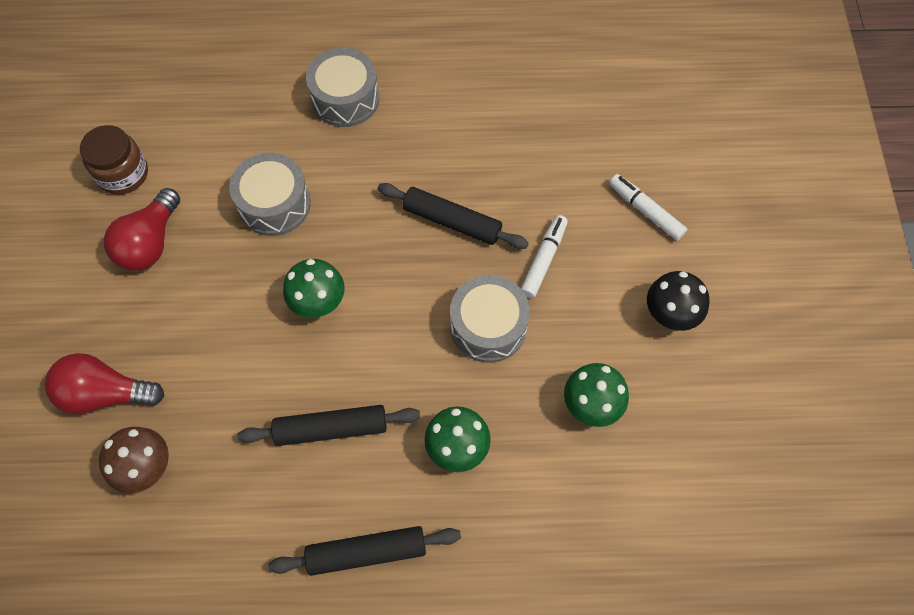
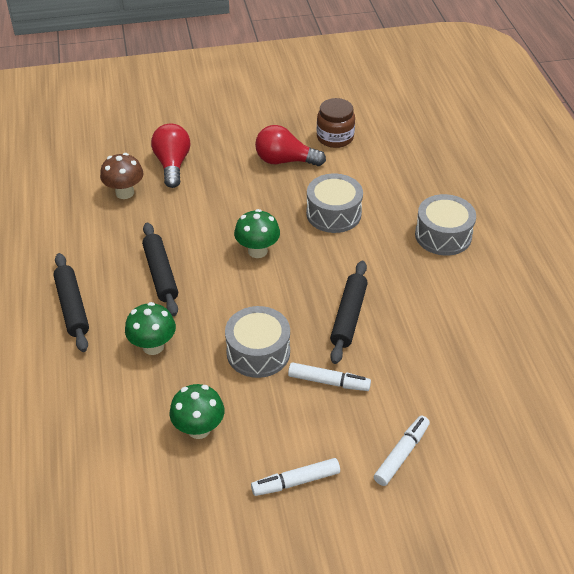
camera: 80 degrees right, 20 degrees down
(669, 315) = (296, 482): black mushroom -> white marker

